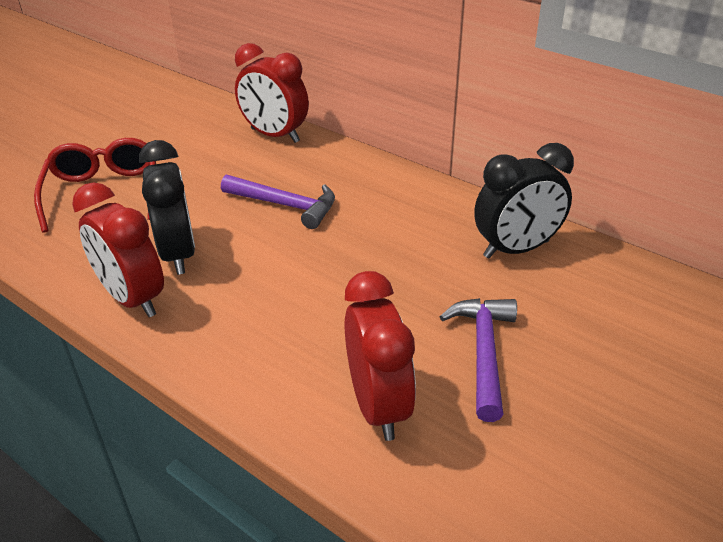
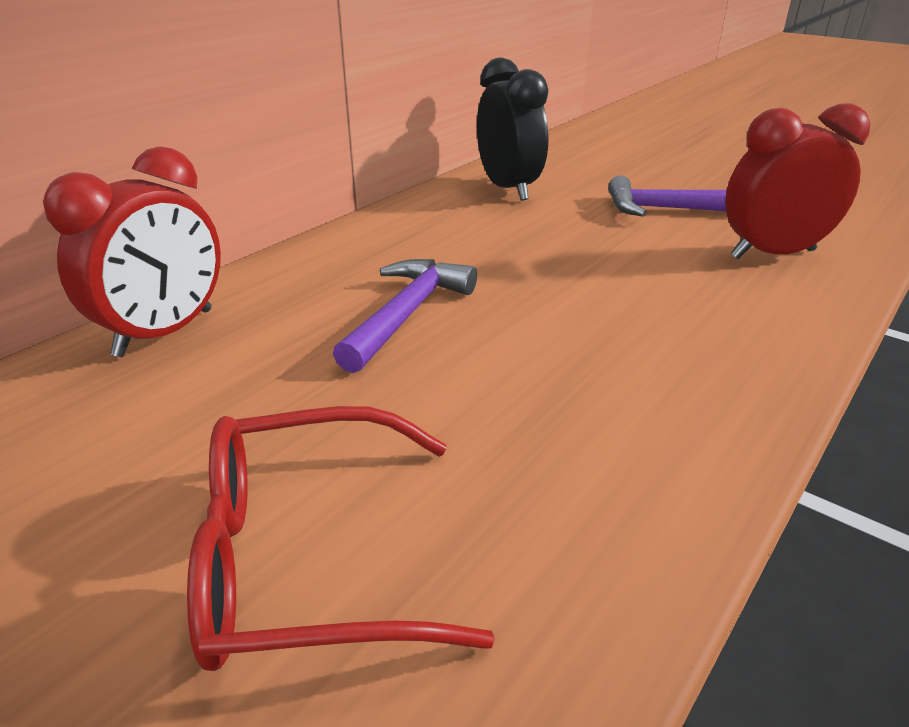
camera: 90 degrees left, 5 degrees down
(133, 299) = (682, 443): red clock -> none
(178, 254) = (546, 407): black clock -> none

